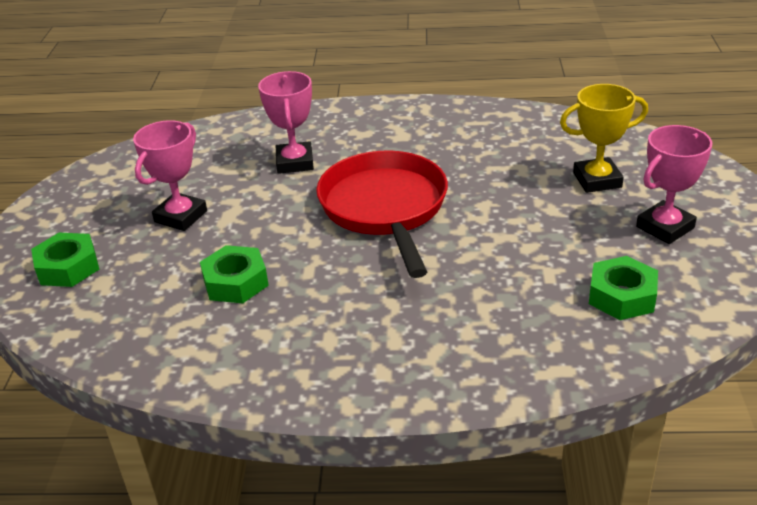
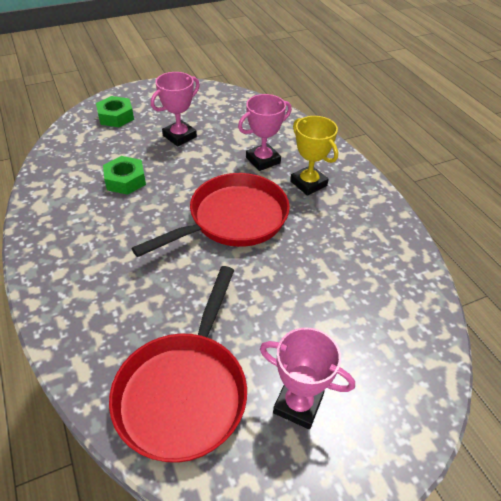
camera: 60 degrees right, 10 degrees up
(181, 216) = (179, 136): pink trophy -> pink trophy turned 45 degrees counterclockwise
(597, 180) = (344, 335): yellow trophy -> yellow trophy (308, 183)
(621, 296) = (184, 391): green nut -> red pan

